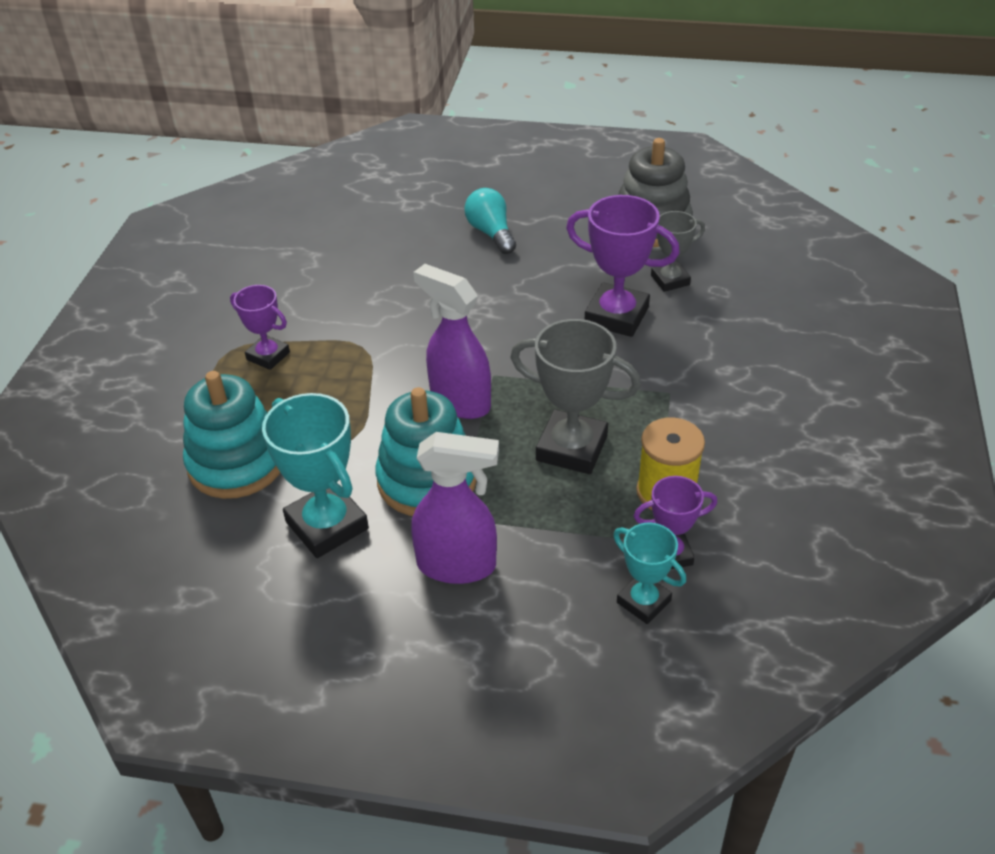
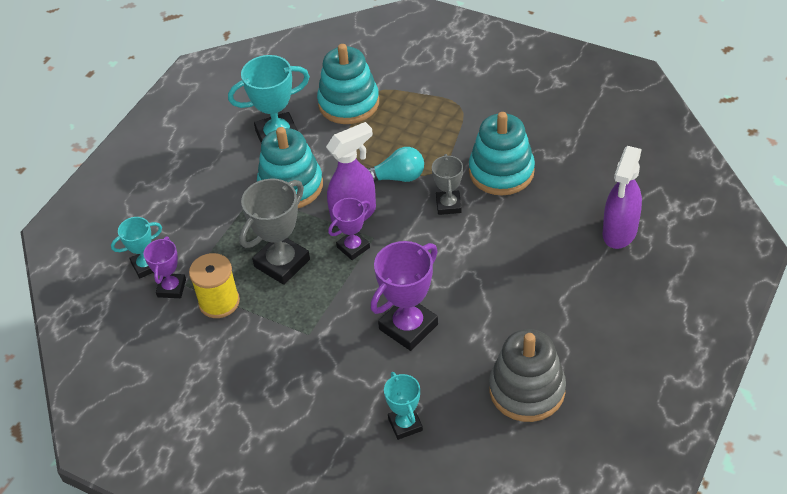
camera: 110 degrees right, 5 degrees up
(268, 356) = (445, 123): purple trophy -> purple trophy (353, 247)
(349, 293) = (501, 172): none -> turquoise stacking toy
(457, 565) = (218, 189): purple spray bottle -> purple spray bottle (619, 232)
(491, 233) = (552, 271): turquoise light bulb -> turquoise light bulb (397, 177)
(670, 280) = (440, 378): grey trophy -> grey trophy (448, 205)
(741, 291) = (405, 424): none -> turquoise trophy

